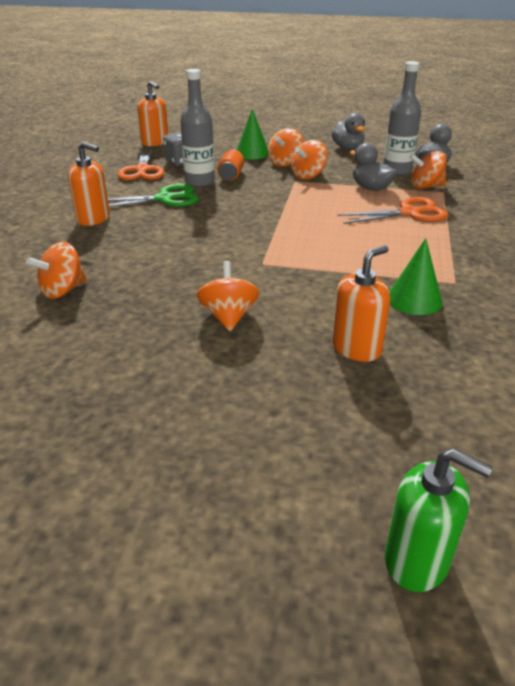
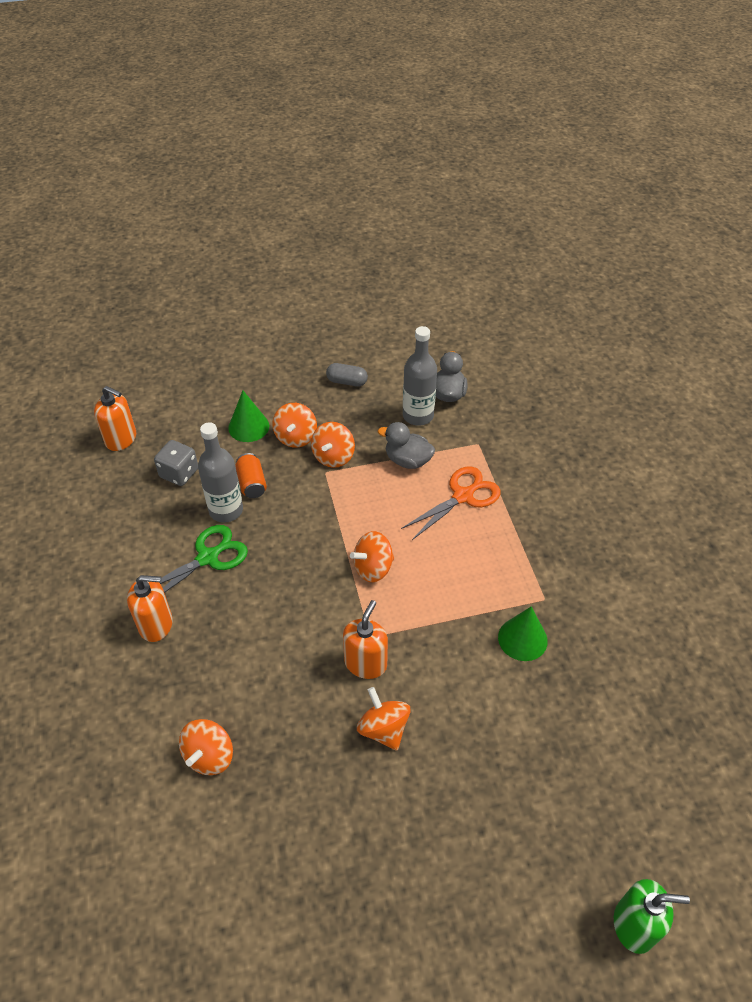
camera: 25 degrees left, 15 degrees up
(142, 170) = (145, 507): orange scissors -> none
(347, 148) = (347, 382): grey duck -> grey capsule
(356, 348) = (506, 726): orange soap dispenser -> orange soap dispenser (365, 663)
(425, 187) = (458, 439): orange spinning top -> orange spinning top (373, 568)

